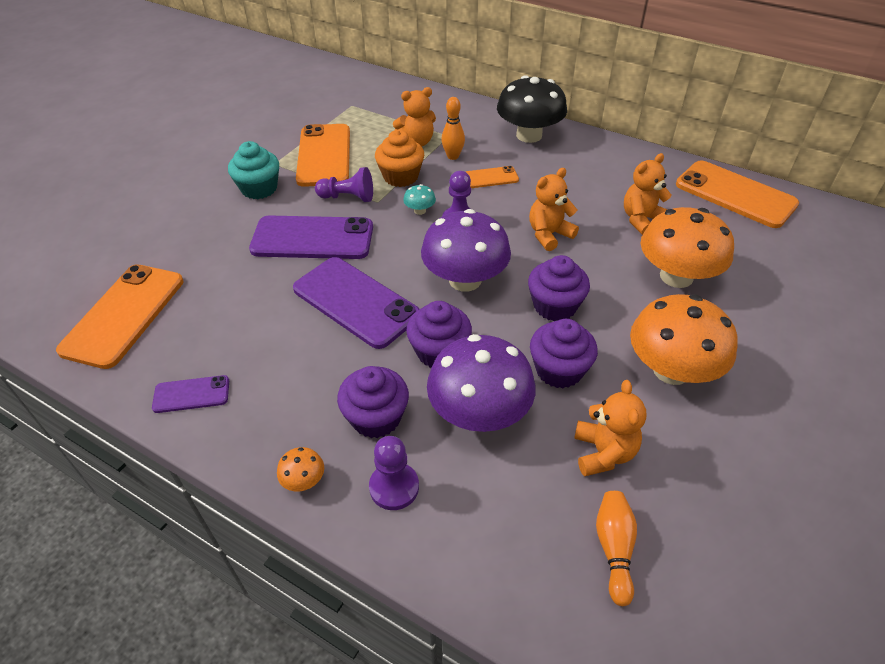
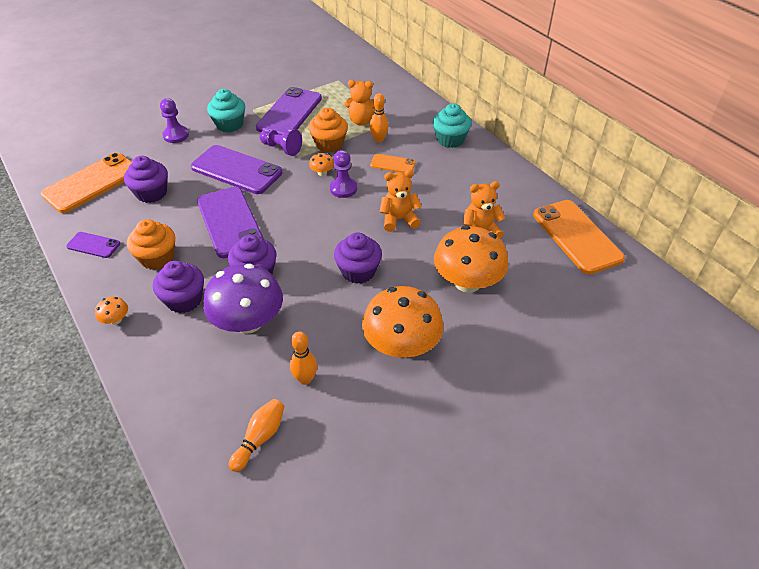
camera: 25 degrees right, 0 degrees up
(296, 379) = (157, 258): none -> orange cupcake
(324, 155) = (290, 113): orange phone -> purple phone
(394, 487) = (161, 345): purple pawn -> purple pawn (176, 135)
(420, 211) = (322, 173): turquoise mushroom -> orange mushroom
(465, 280) = (312, 232): purple mushroom -> none
(529, 135) = (450, 139): black mushroom -> turquoise cupcake
(559, 370) = (323, 315): purple cupcake -> purple cupcake (151, 193)
(603, 453) = (305, 379): orange teddy bear -> orange bowling pin

